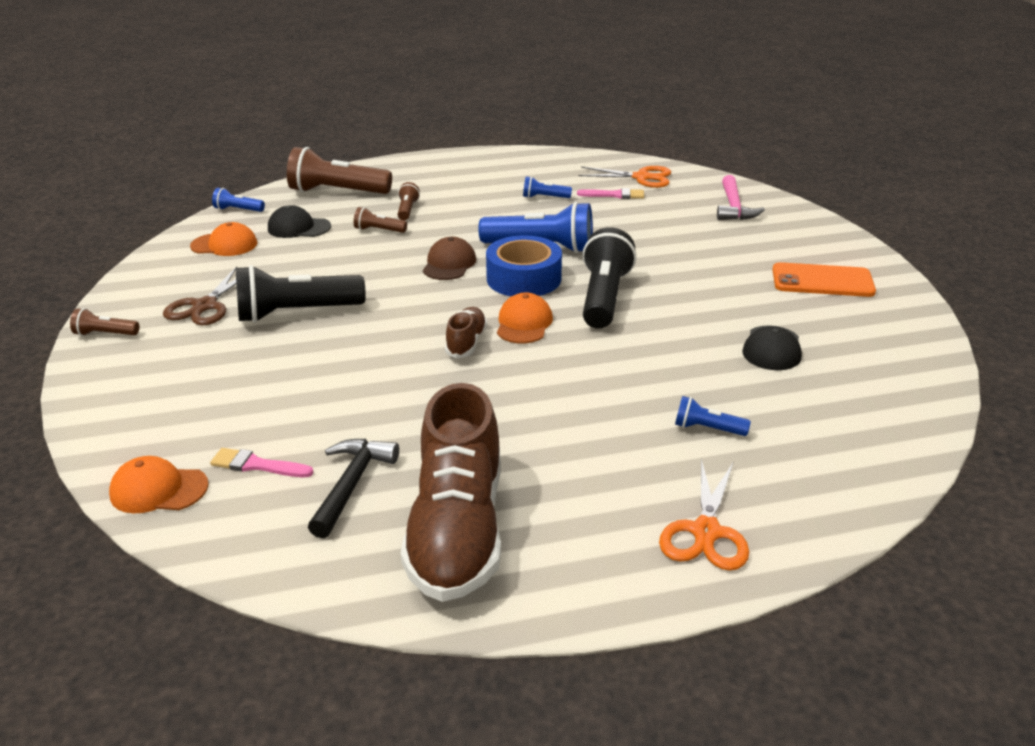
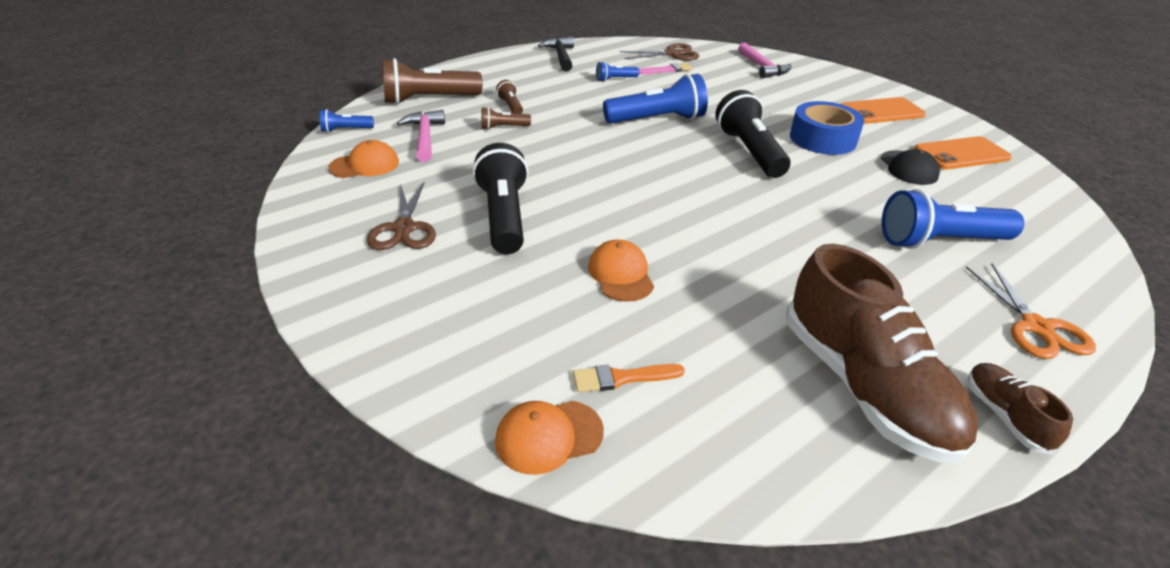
camera: 25 degrees left, 5 degrees up
(105, 334) = (320, 280): brown flashlight -> none
(257, 465) = (622, 378): pink brush -> orange brush
(296, 313) = (504, 216): black flashlight -> black flashlight turned 120 degrees clockwise
(299, 228) = (425, 137): black cap -> pink hammer
(352, 484) = (729, 370): black hammer -> black hammer (560, 56)
(449, 264) = (596, 146): brown cap -> none
(466, 342) = (684, 212): brown shoe -> brown shoe (1005, 416)
(524, 279) = (671, 148): blue tape -> blue tape (822, 139)
(524, 323) = (712, 185): orange cap -> orange cap (620, 274)
(641, 177) = (672, 54): orange scissors -> brown scissors
(707, 429) = (939, 241): blue flashlight -> blue flashlight, size x2.09
(864, 346) = (961, 154): none -> orange phone

